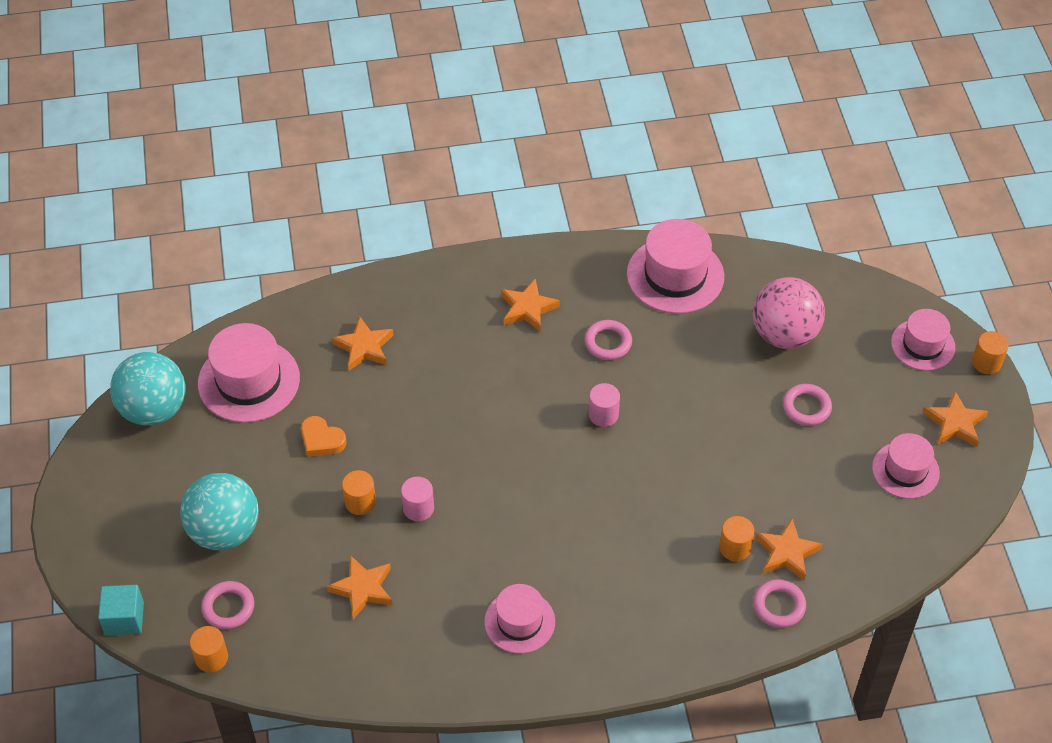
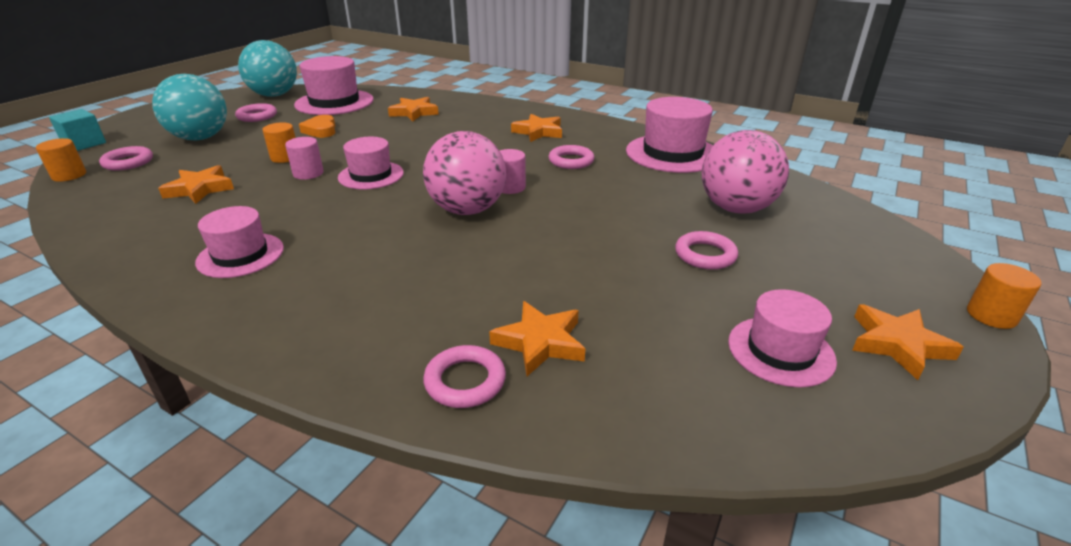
camera: 40 degrees right, 20 degrees down
(211, 460) = (257, 116): none -> pink ring
(606, 465) = (467, 210): none -> pink ball
(735, 548) = (492, 309): orange cylinder -> none
(923, 345) = (901, 270): pink hat -> pink hat (371, 175)

